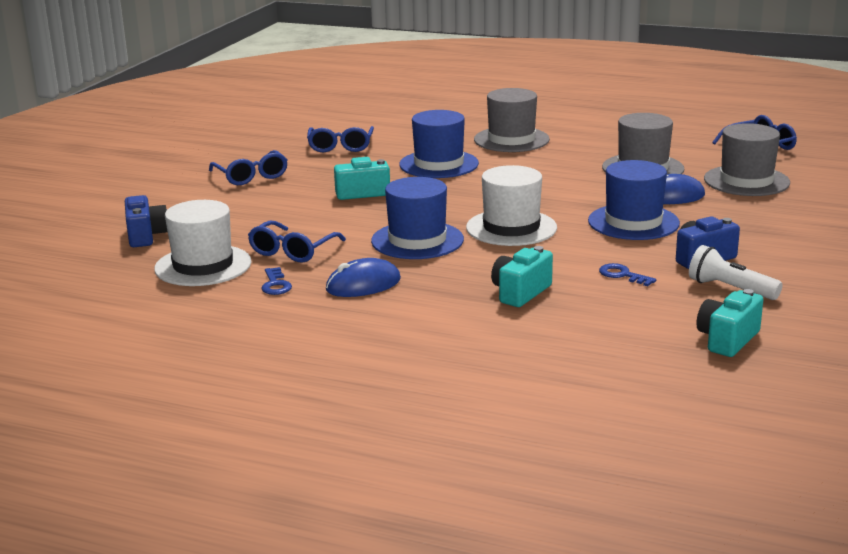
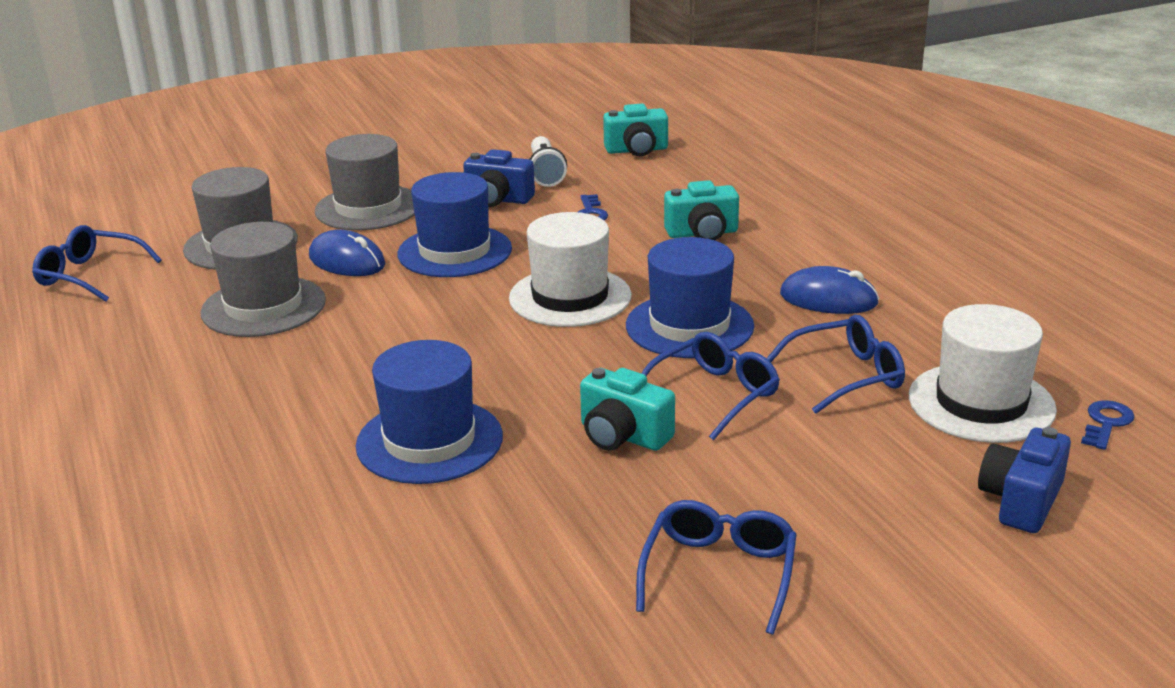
camera: 135 degrees left, 5 degrees up
(275, 284) = (920, 338): blue key -> blue key (1106, 423)
(340, 146) = (466, 580): blue glasses -> blue glasses (714, 394)
(511, 140) = (239, 441): grey hat -> grey hat (368, 208)

